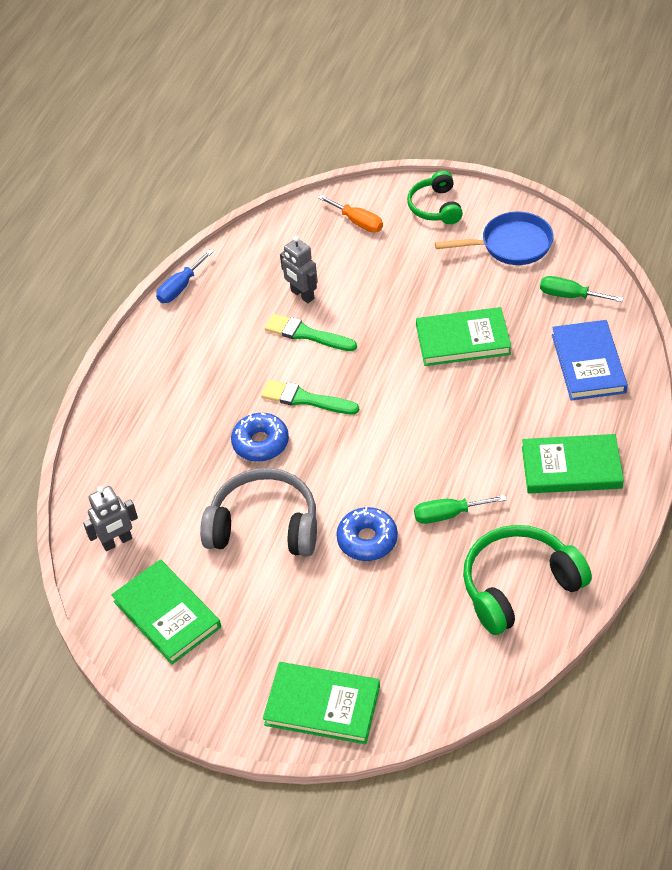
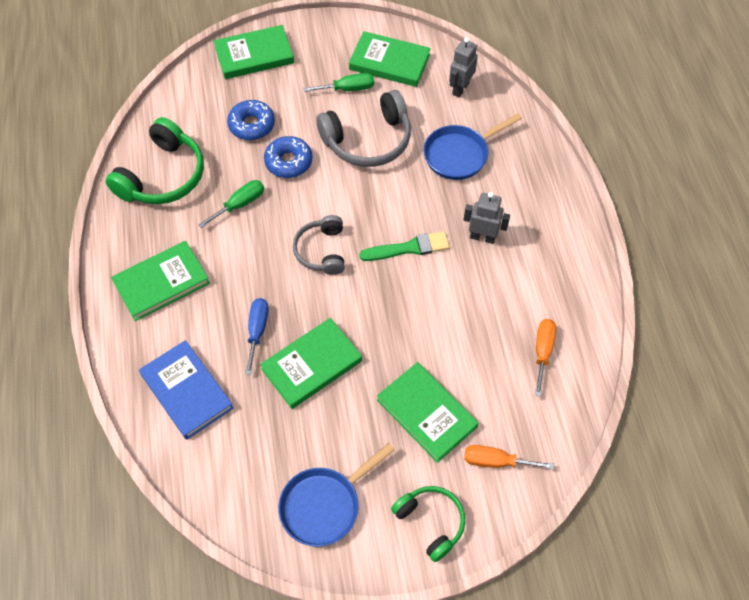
camera: 145 degrees right, 10 degrees up
(180, 287) = (598, 305): blue screwdriver -> blue screwdriver (257, 331)
(182, 467) = (460, 154): none -> blue pan
(258, 274) = (542, 352): none -> orange screwdriver
(260, 443) = (417, 197): blue donut -> blue donut (252, 125)
(302, 295) = (486, 347): grey robot -> grey robot (482, 237)
(306, 334) = (452, 308): green brush -> none
(388, 270) = (427, 413): none -> green book
(391, 431) = (322, 251): none -> grey headphones
(570, 296) = (235, 464): green screwdriver -> green screwdriver (348, 89)

